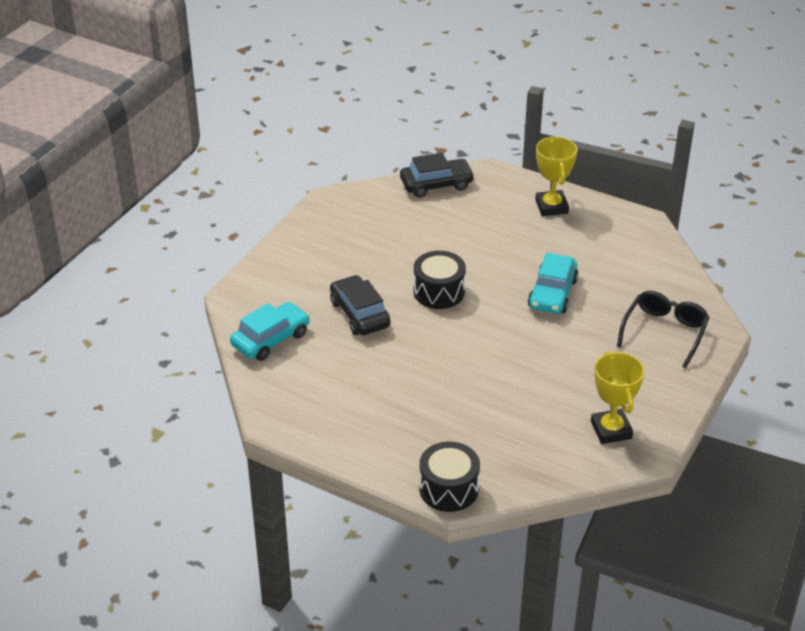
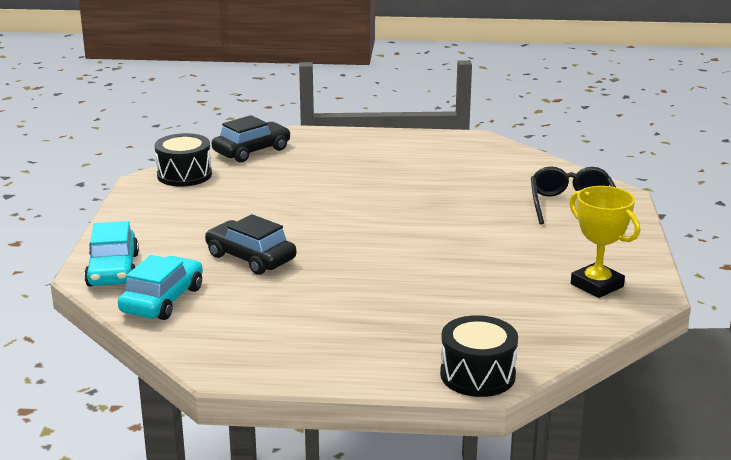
camera: 25 degrees left, 15 degrees down
(439, 292) = (322, 223): black drum -> black drum (184, 175)
(551, 207) = (381, 145): yellow trophy -> none
(552, 293) = (439, 201): turquoise car -> turquoise car (113, 270)

